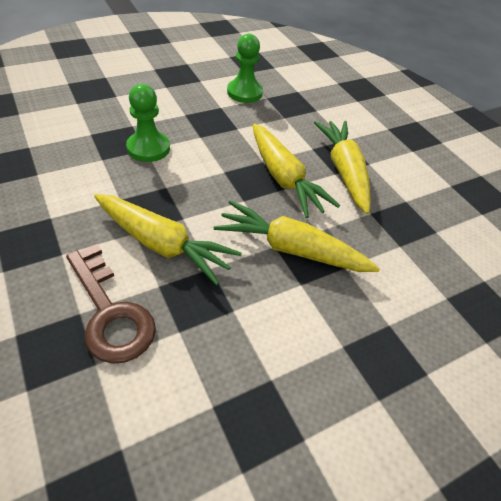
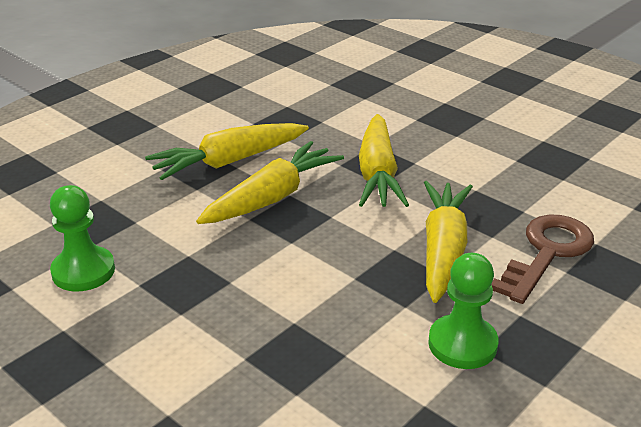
camera: 105 degrees left, 15 degrees down
(148, 148) = (290, 319): green pawn -> green pawn (462, 344)

